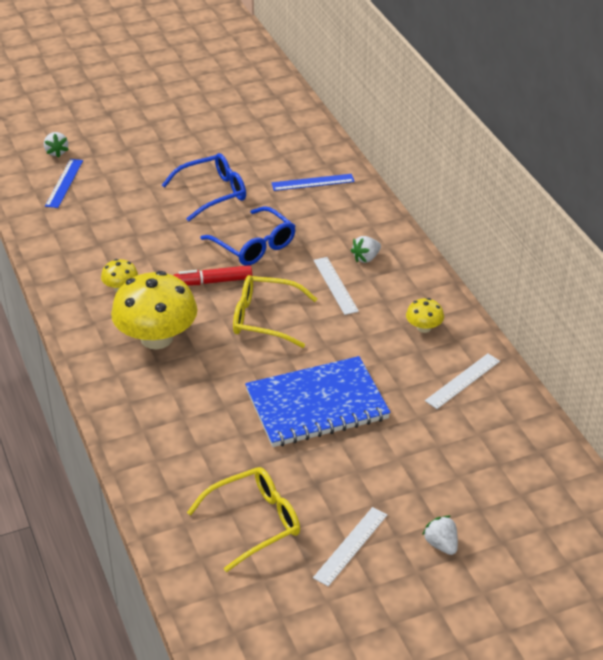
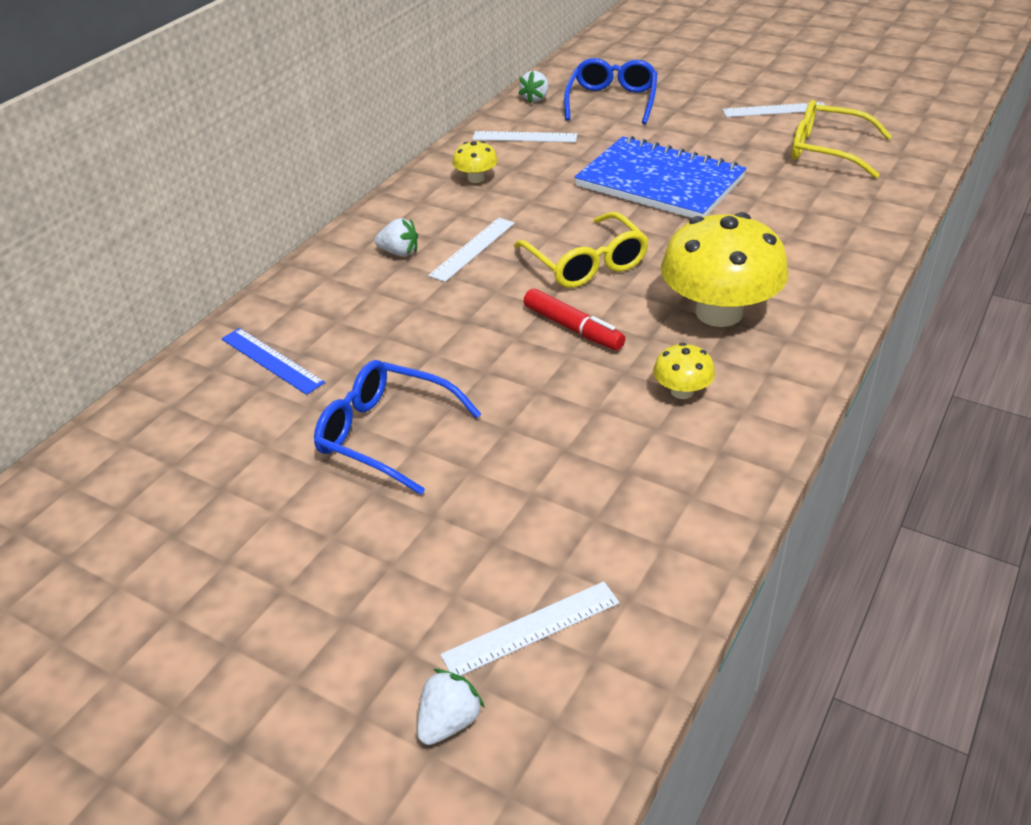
camera: 125 degrees left, 0 degrees up
(64, 183) = (531, 629): blue ruler -> white ruler
(254, 245) = (466, 336): blue glasses -> blue glasses (612, 101)
(441, 544) = (712, 84): white strawberry -> white strawberry (535, 99)

